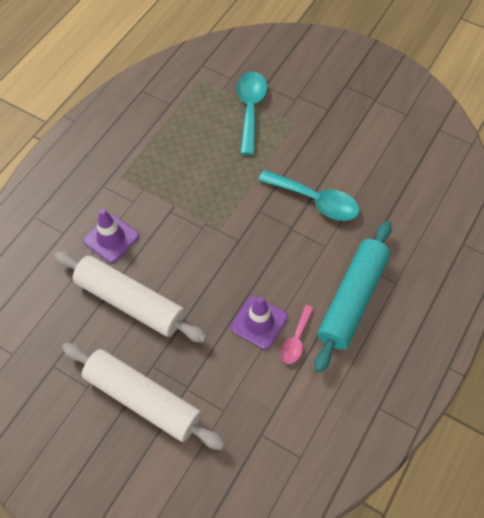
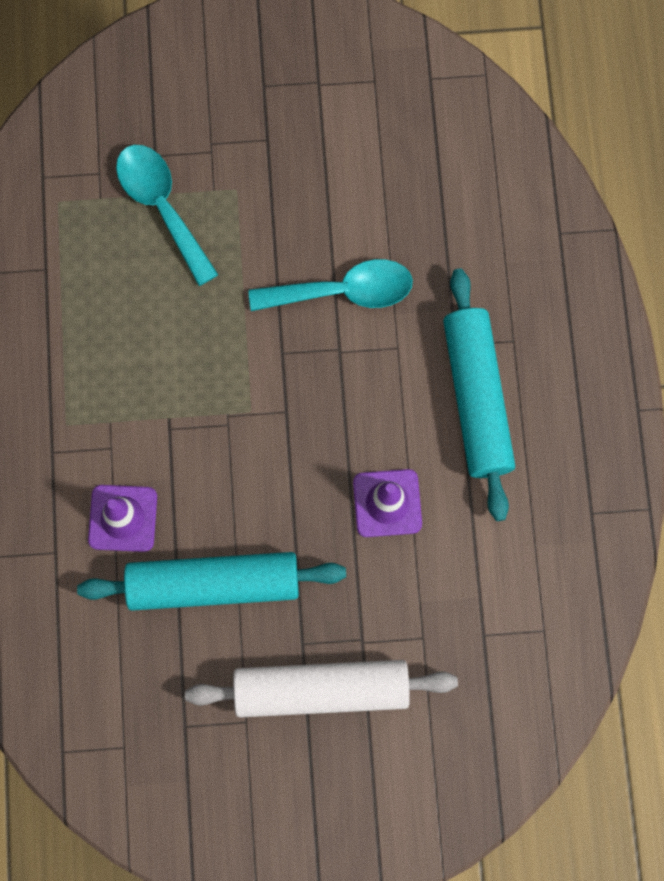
camera: 35 degrees left, 15 degrees up
(130, 302) = (214, 584): white rolling pin -> turquoise rolling pin
(296, 340) = (446, 496): pink spoon -> none

